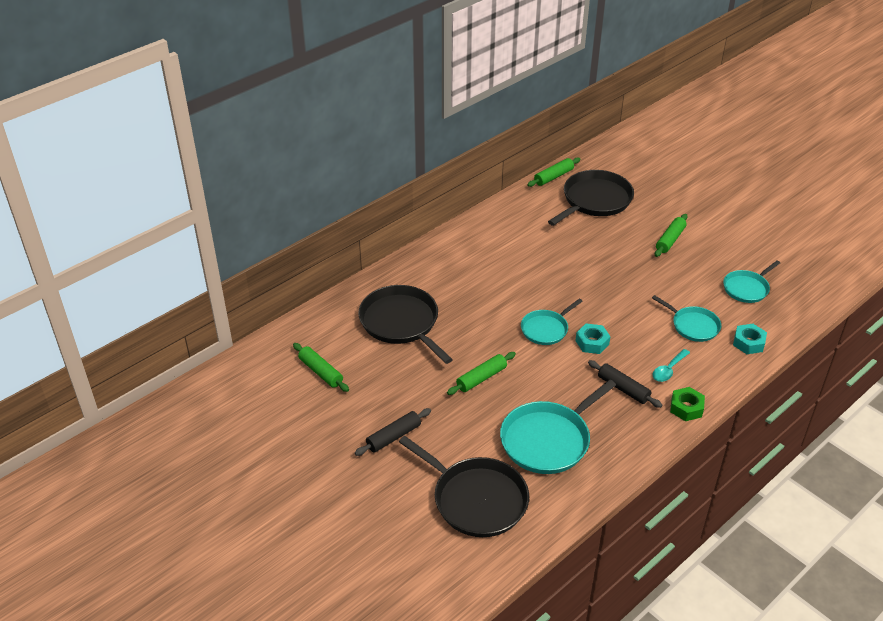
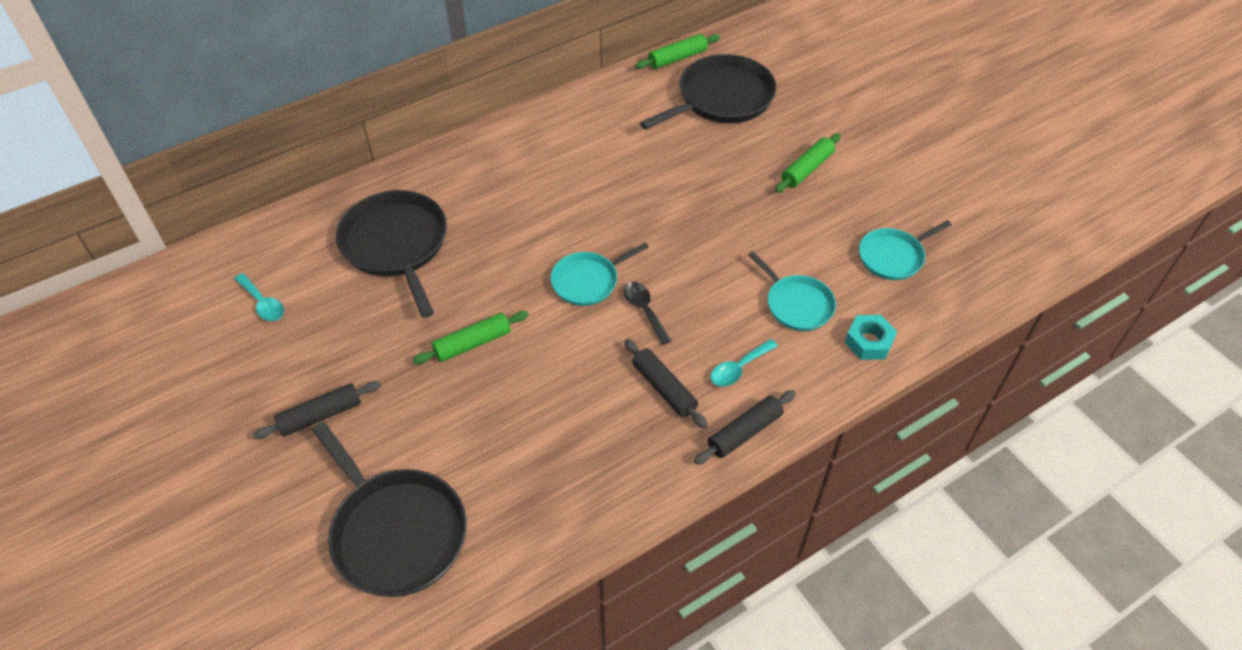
camera: 10 degrees right, 10 degrees up
(320, 372) = (262, 303): green rolling pin -> turquoise spoon
(548, 440) = (530, 453): turquoise pan -> none
(592, 342) = (644, 310): turquoise nut -> black spoon
(686, 408) = (744, 432): green nut -> black rolling pin

